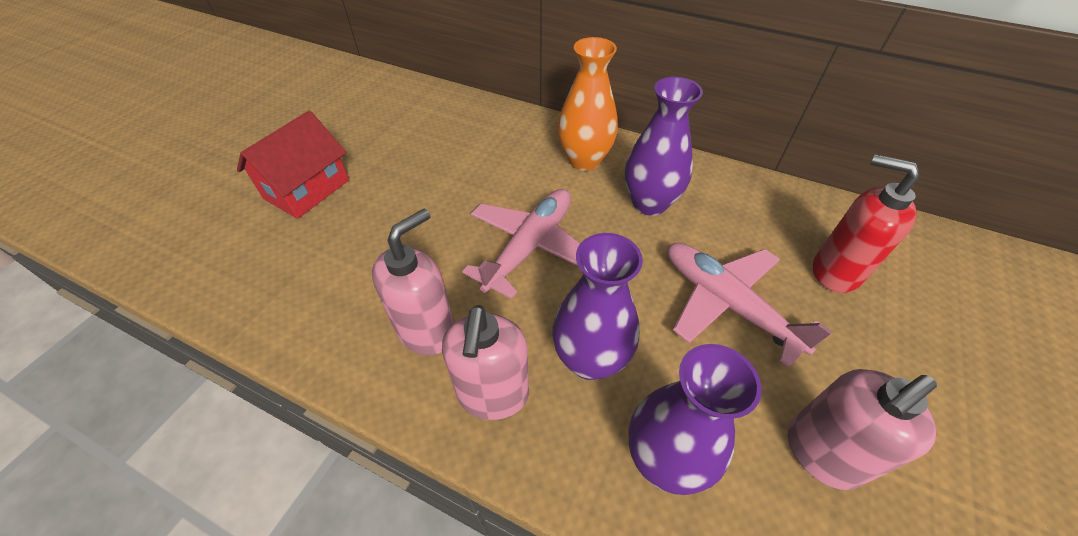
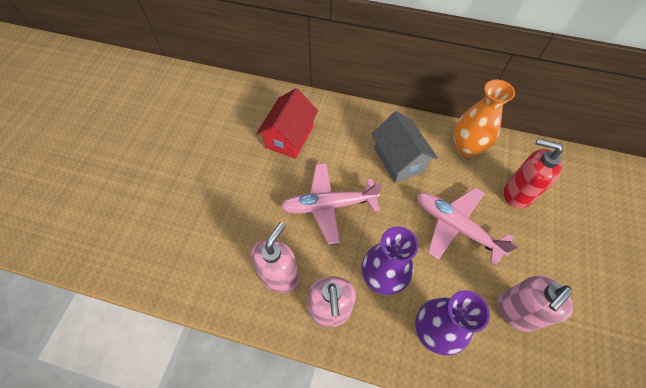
camera: 10 degrees left, 10 degrees up
(307, 189) = (166, 183): red house -> red house (289, 137)
(529, 247) = (329, 205): pink plane -> pink plane turned 120 degrees counterclockwise
(584, 160) = (350, 131): orange vase -> orange vase (466, 148)
(649, 203) = (399, 160): purple vase -> grey house

